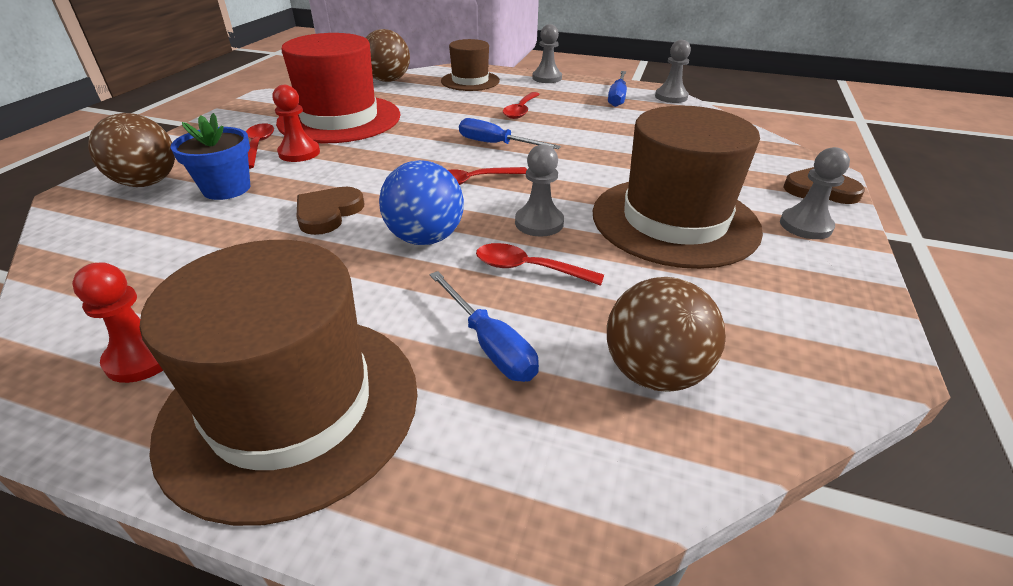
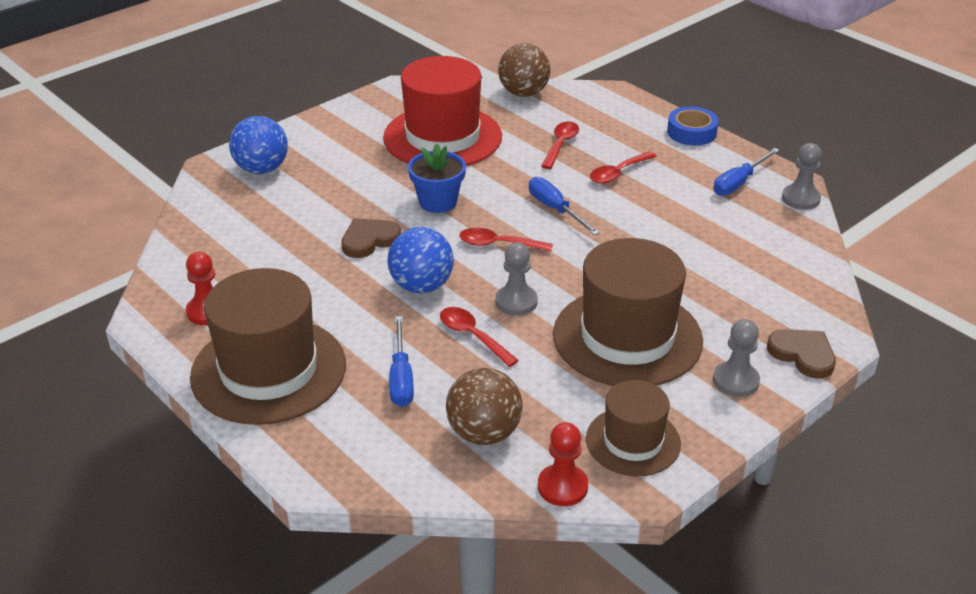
camera: 30 degrees right, 0 degrees up
(147, 183) = (262, 169): brown ball -> blue ball
(226, 188) = (312, 192): blue flower pot -> blue flower pot (438, 202)
(258, 146) = (358, 152): red spoon -> red spoon (560, 145)
(299, 153) = (385, 170): red pawn -> red pawn (562, 487)
(470, 81) = (605, 115): brown hat -> brown hat (633, 441)
(547, 78) = (691, 132): grey pawn -> blue tape

